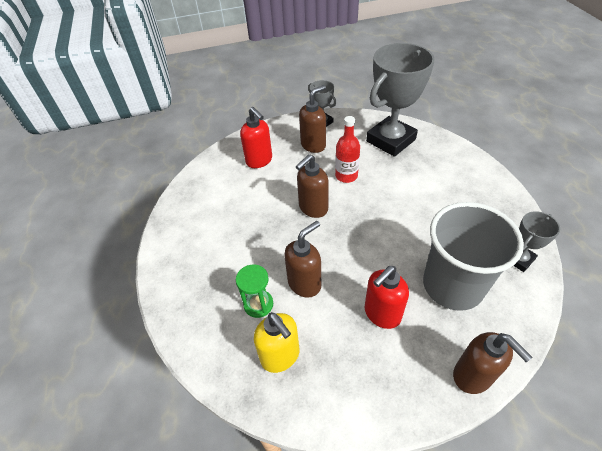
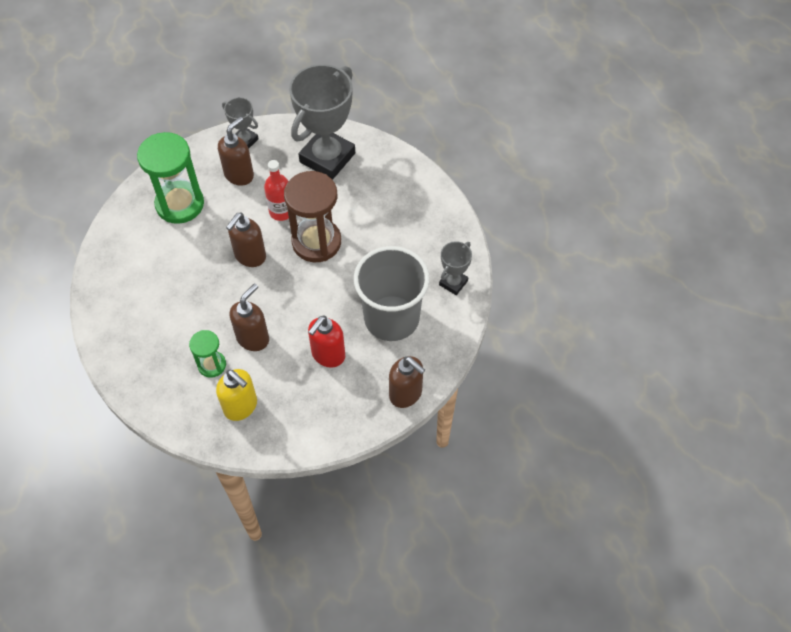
camera: 15 degrees left, 10 degrees up
(259, 161) = (180, 204): red soap dispenser -> green hourglass
(377, 204) = (316, 242): none -> brown hourglass

